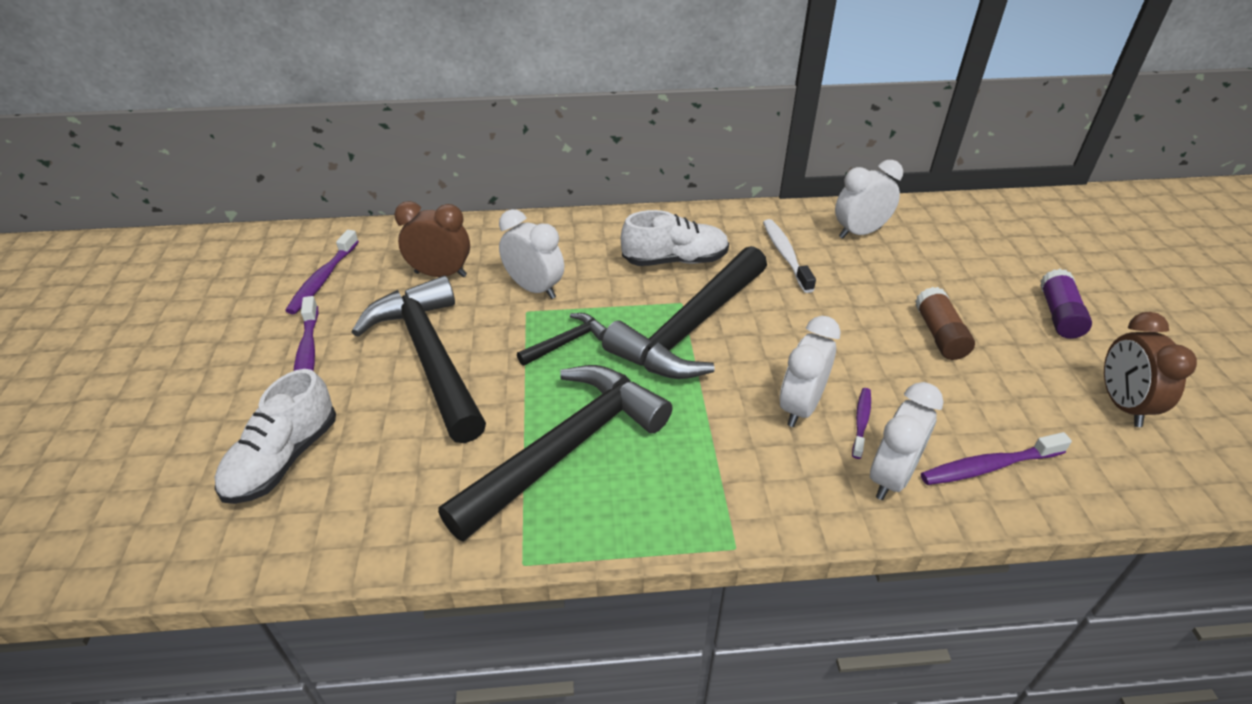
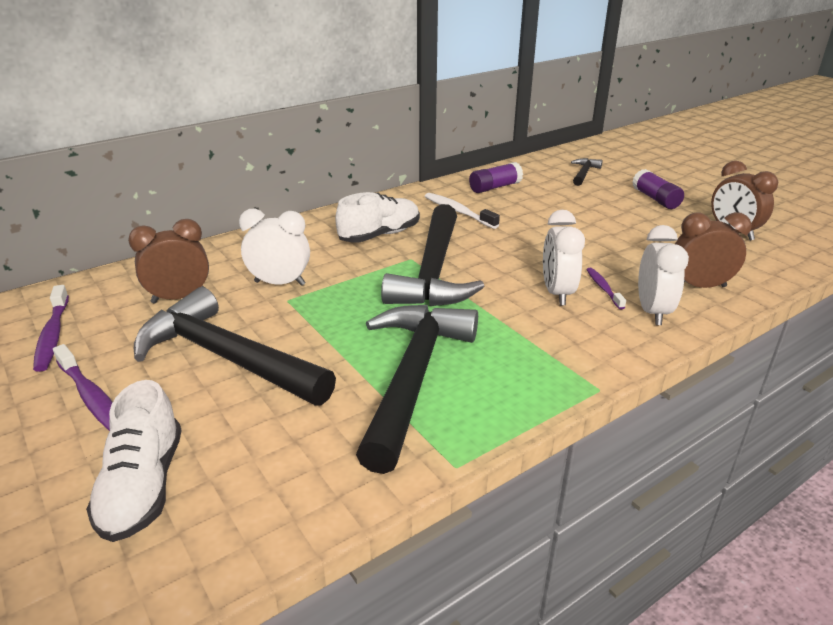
camera: 30 degrees left, 10 degrees down
(566, 342) = (343, 309): black hammer -> black hammer (584, 173)
(859, 232) = (495, 187): white clock -> purple glue stick
(939, 335) = (600, 228): brown glue stick -> none
(988, 467) = (699, 286): purple toothbrush -> brown clock

